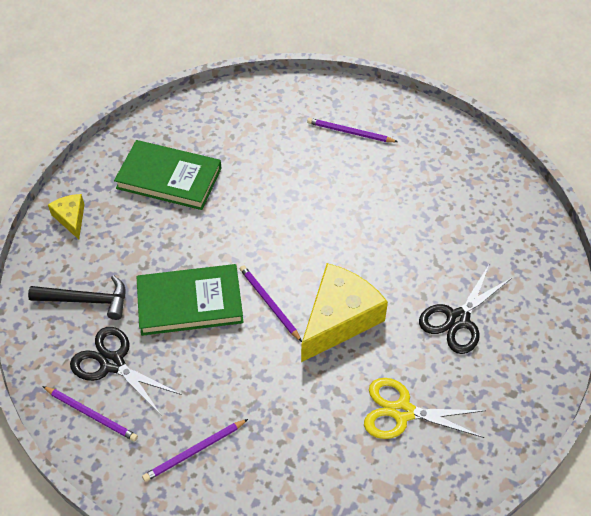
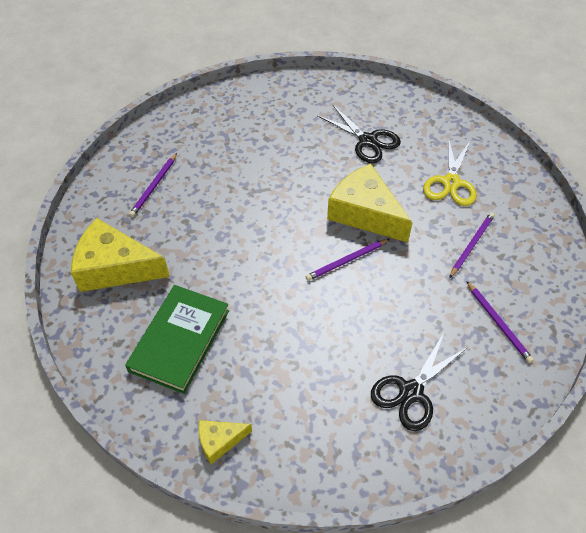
camera: 85 degrees left, 0 degrees up
(86, 300) = (335, 419): black hammer -> none
(91, 414) = (468, 409): purple pencil -> purple pencil (471, 245)
(190, 302) = (342, 324): green book -> none
(246, 121) = (115, 267): none -> yellow cheese

